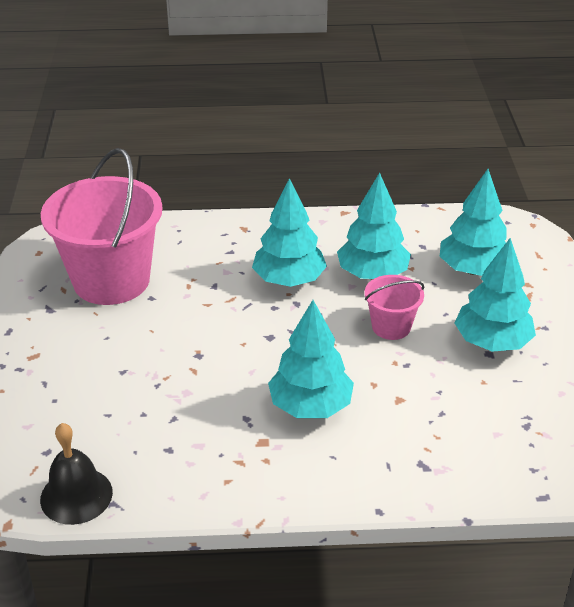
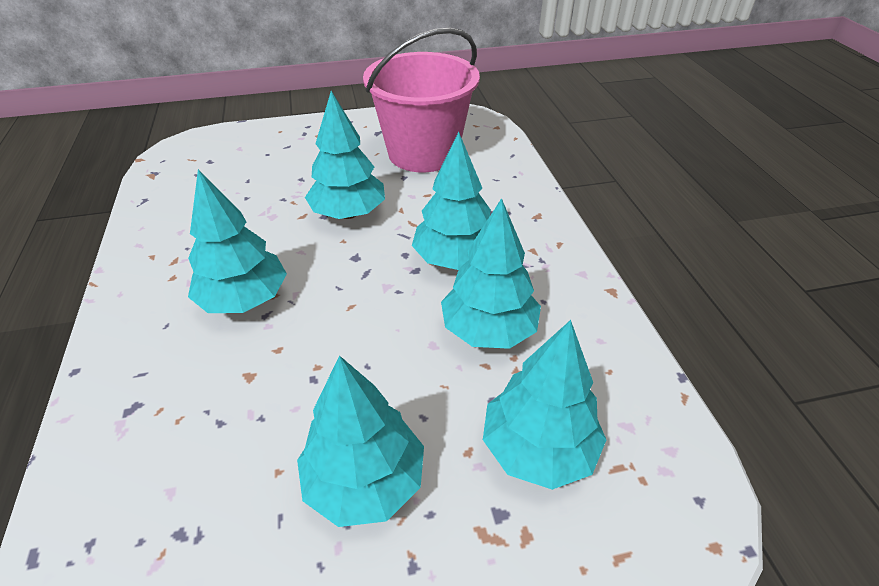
camera: 80 degrees right, 5 degrees up
(76, 495) = (158, 181): black bell -> none
(201, 338) = (348, 213): none -> turquoise tree
(391, 327) = (385, 357): pink bucket -> none

